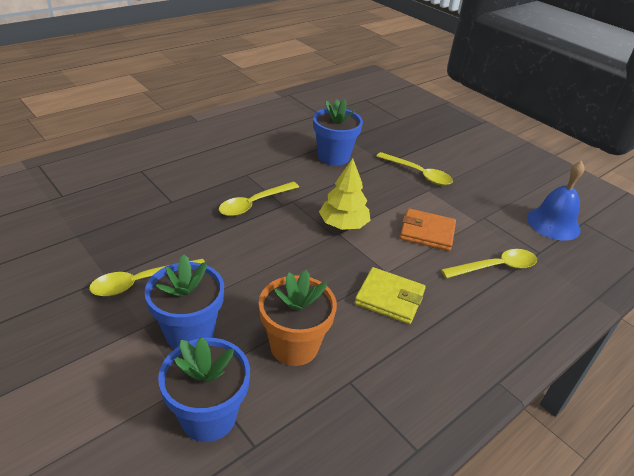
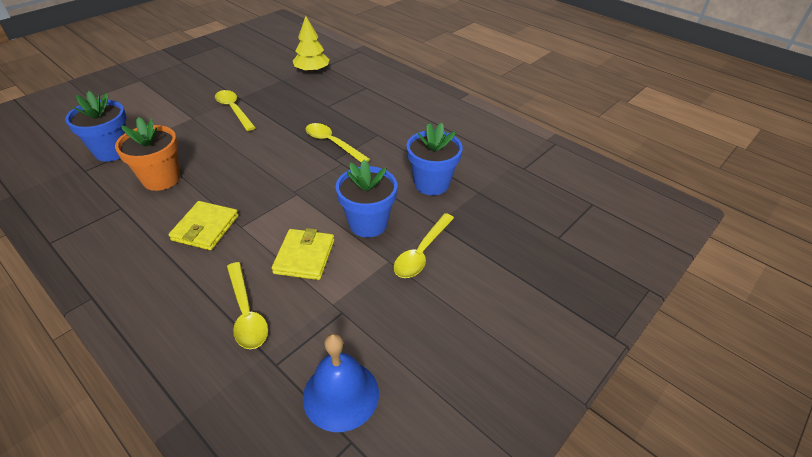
camera: 85 degrees right, 5 degrees up
(189, 332) = (183, 135): blue flower pot -> blue flower pot (368, 223)
(343, 224) = (310, 196): yellow tree -> yellow tree (312, 71)
(427, 232) = (304, 256): orange wallet -> yellow wallet

